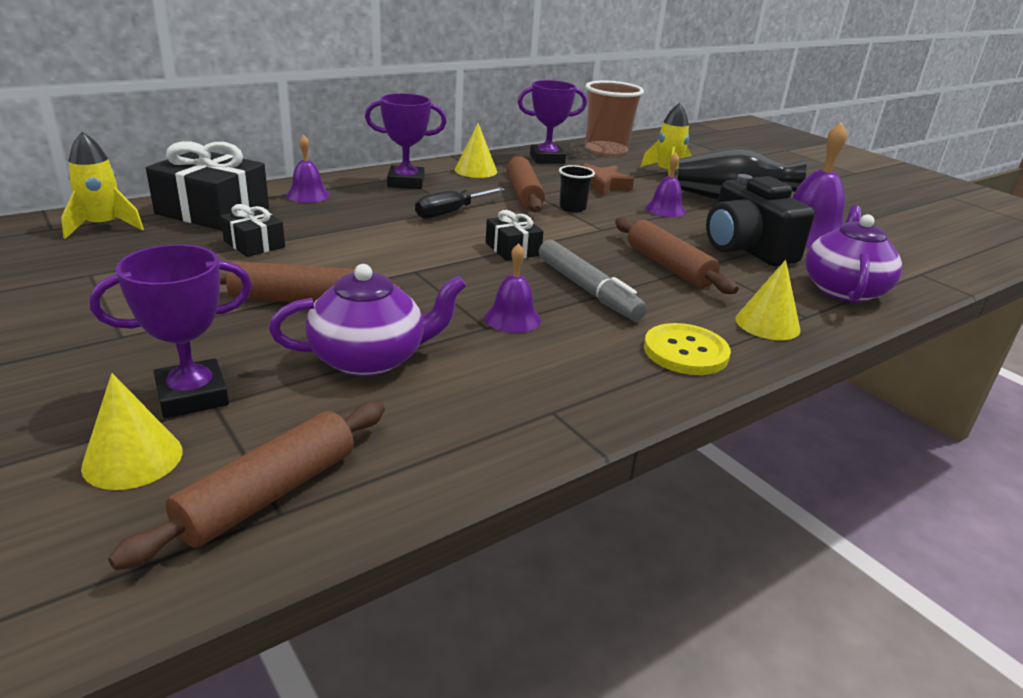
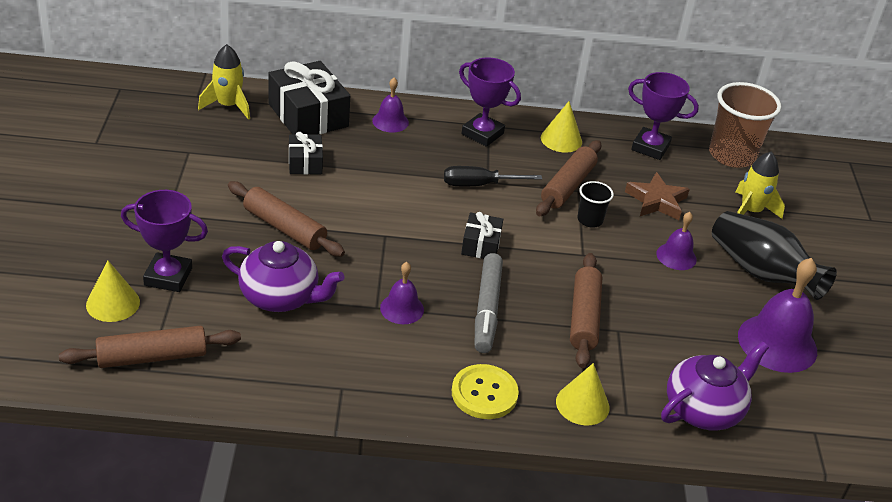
camera: 35 degrees right, 10 degrees up
(746, 248) = (684, 331): black camera -> none

